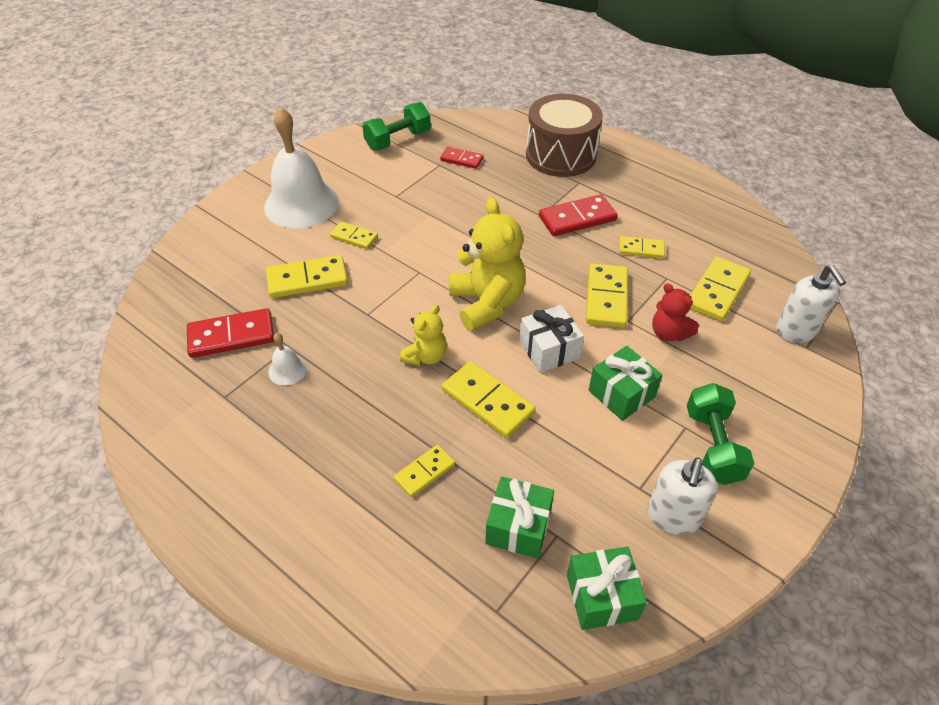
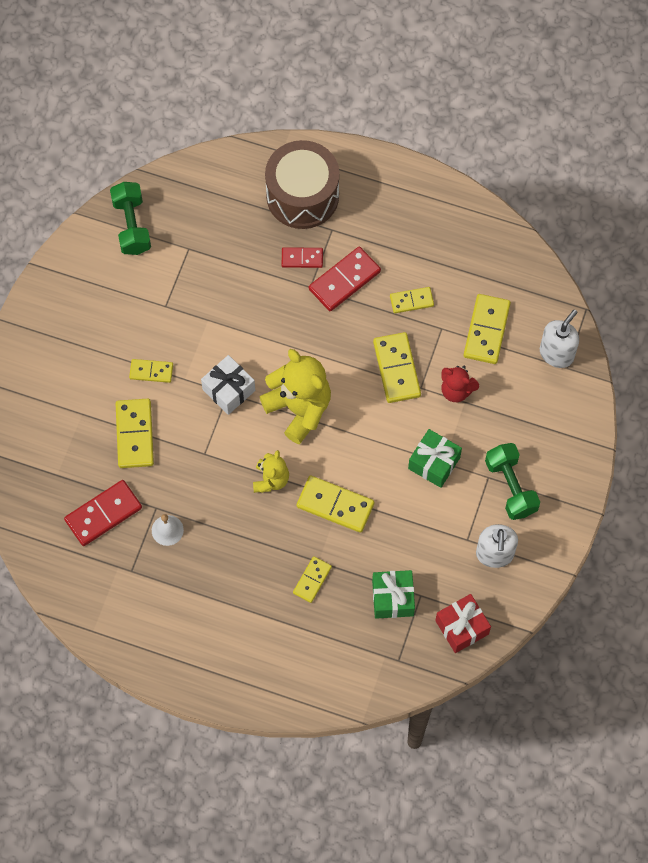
camera: 20 degrees left, 20 degrees up
(301, 204) = (81, 346): white bell -> none
(307, 280) = (135, 434): yellow domino -> yellow domino turned 60 degrees counterclockwise
(398, 140) = (132, 225): green dumbbell -> green dumbbell turned 45 degrees counterclockwise
(461, 159) = (207, 234): red domino -> red domino (302, 258)
(549, 350) = (366, 440): white gift -> white gift (228, 390)
(602, 597) = (462, 627): green gift -> red gift
(796, 331) = (556, 353): white soap dispenser -> white soap dispenser turned 105 degrees counterclockwise

